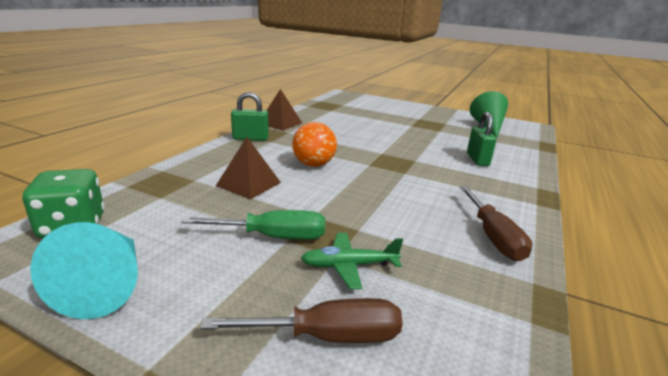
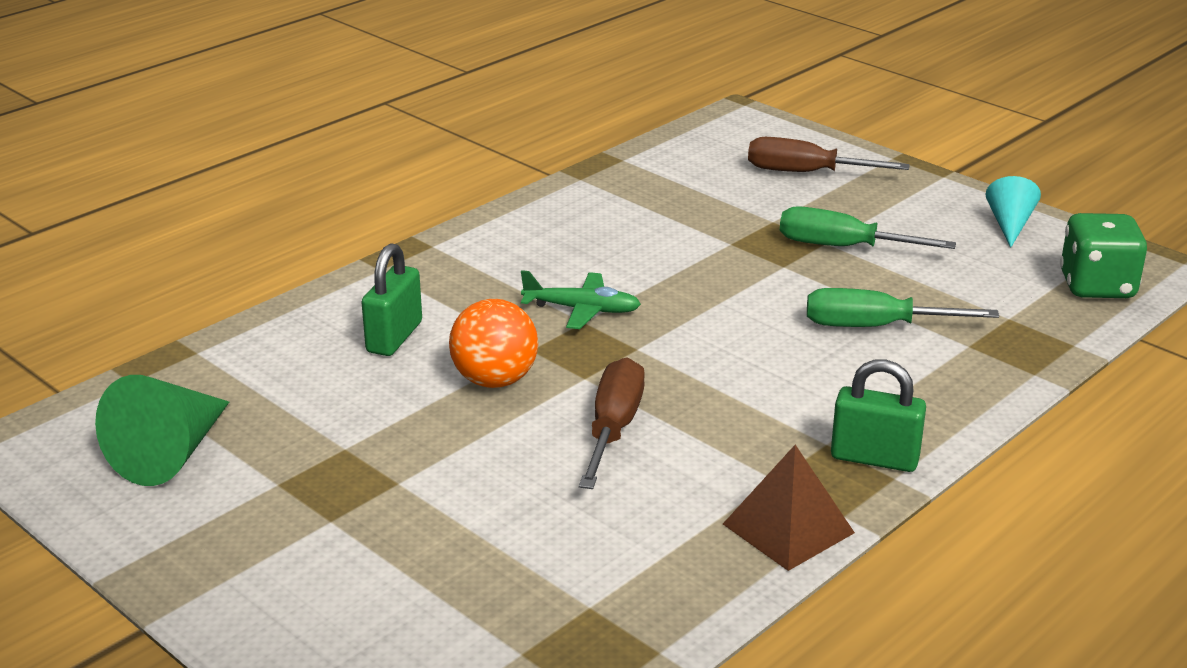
camera: 160 degrees left, 5 degrees up
(106, 285) = (1009, 225): turquoise cone -> turquoise cone, size x0.61
(248, 184) = (875, 326): brown pyramid -> green screwdriver
(313, 164) = (748, 358): orange ball -> orange ball (495, 380)
(349, 266) = (763, 211): green plane -> green plane (581, 309)
(493, 236) = (564, 216): brown screwdriver -> brown screwdriver (613, 429)

